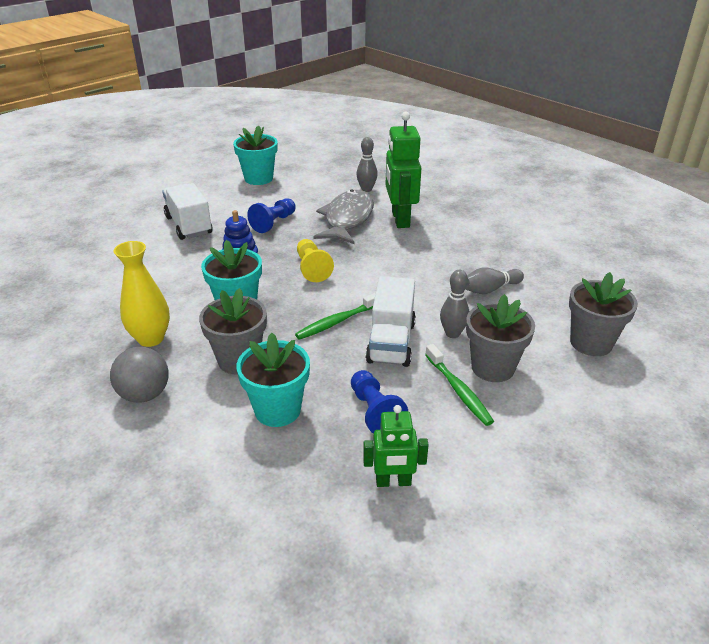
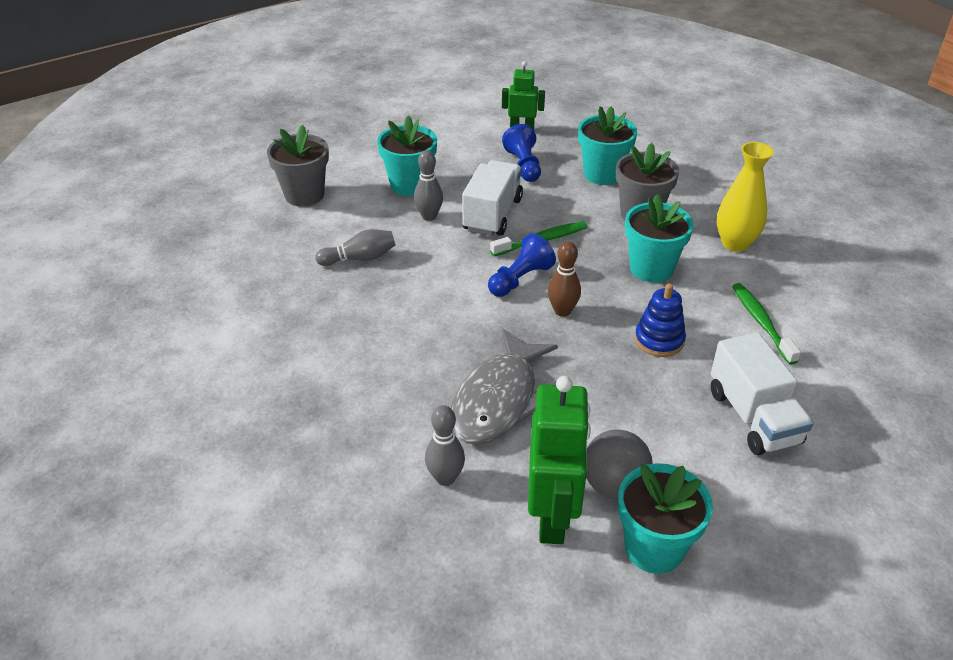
camera: 170 degrees left, 5 degrees up
(144, 394) = (719, 196): grey ball -> grey ball (614, 485)
(273, 223) = (616, 405): blue pawn -> blue pawn (520, 279)
(312, 268) = (562, 311): yellow pawn -> brown bowling pin
(400, 219) = (415, 389): green robot -> green robot (552, 517)
(458, 390) = (449, 172): green toothbrush -> green toothbrush (761, 322)
(492, 367) = (409, 185): grey flower pot -> turquoise flower pot

